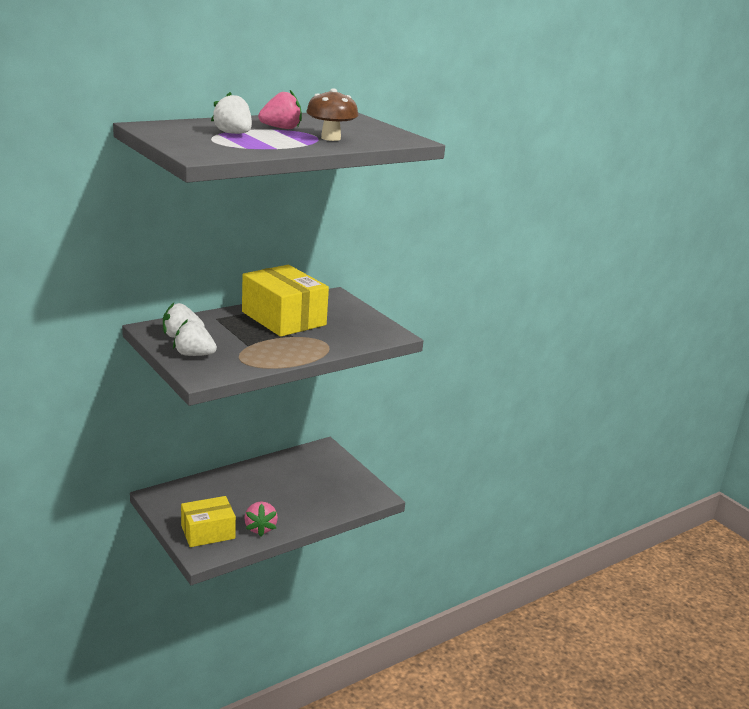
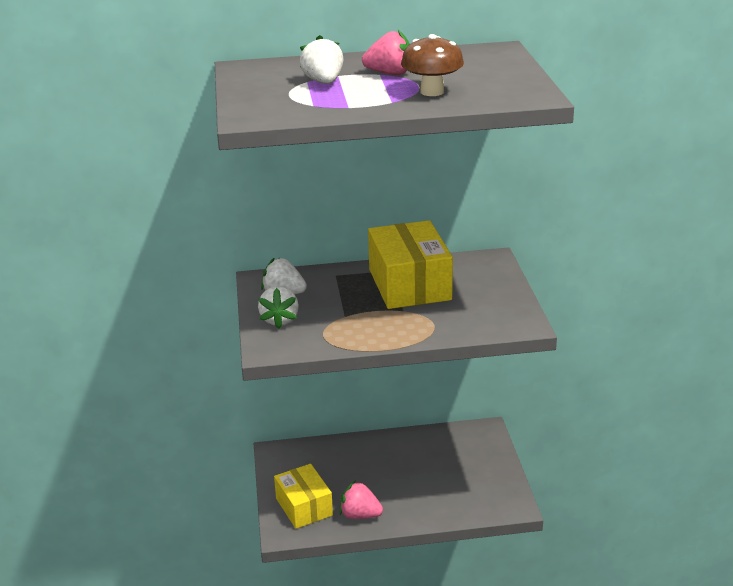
camera: 30 degrees right, 5 degrees up
(194, 355) = (280, 320): white strawberry -> white strawberry turned 135 degrees counterclockwise
(208, 532) = (304, 507): yellow box -> yellow box turned 60 degrees clockwise
(260, 528) = (360, 515): pink strawberry -> pink strawberry turned 90 degrees clockwise

